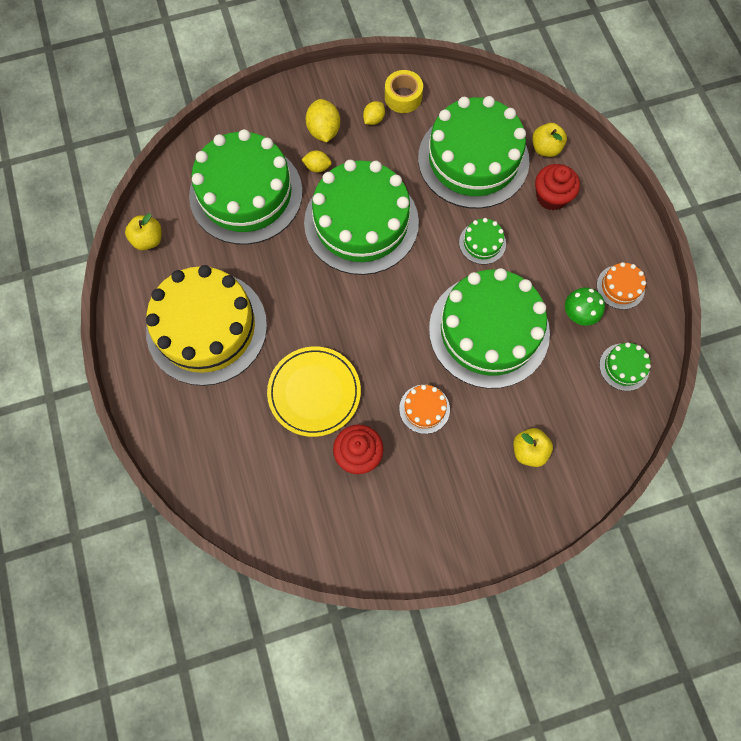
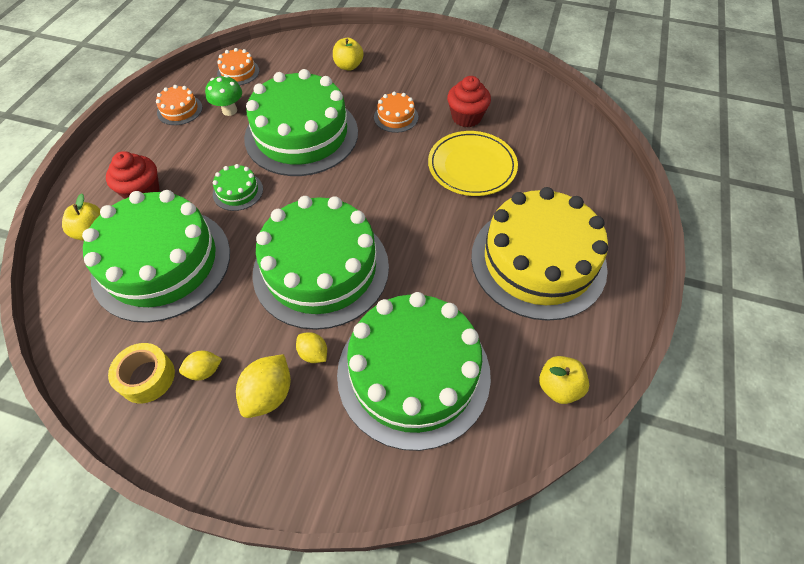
camera: 145 degrees left, 15 degrees down
(624, 367) = (238, 72): green cake -> orange cake

